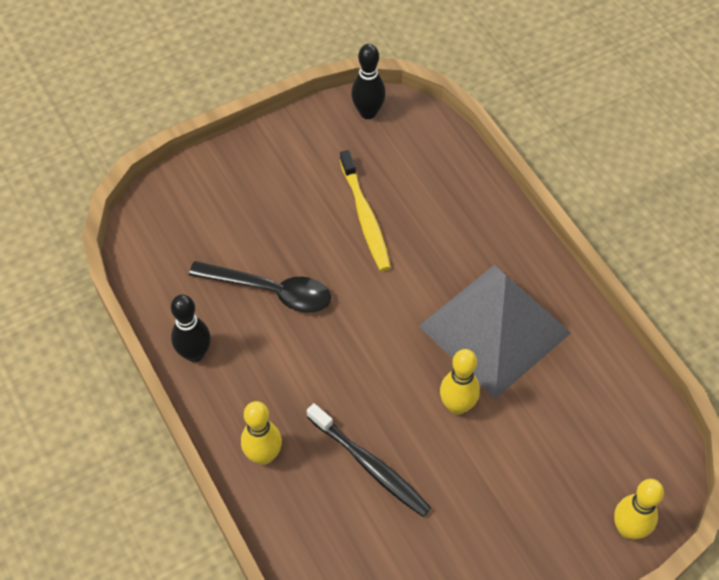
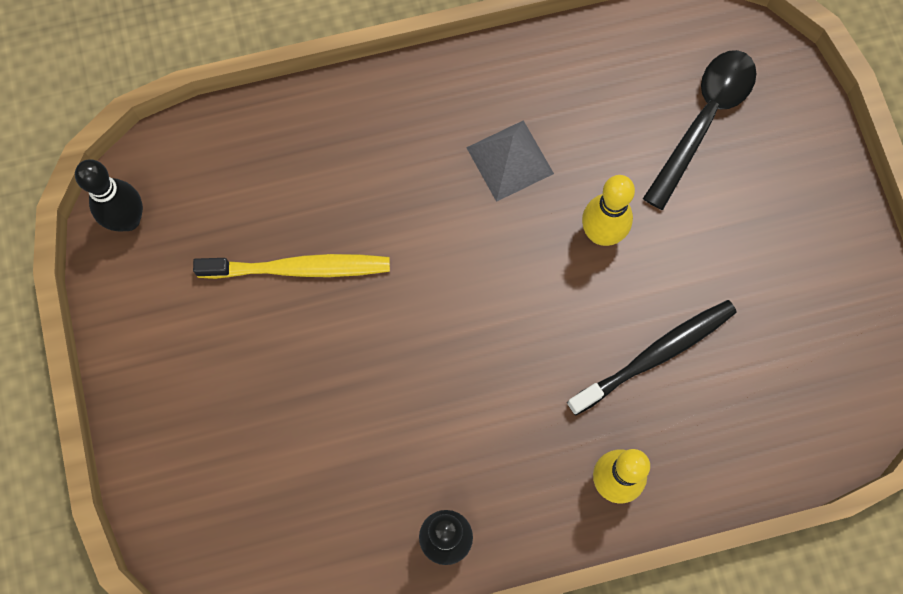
camera: 75 degrees left, 15 degrees up
(270, 291) = (377, 418): black spoon -> black spoon (704, 120)
(495, 329) = (510, 160): grey pyramid -> grey pyramid, size x0.48
(628, 529) = (792, 100): yellow bowling pin -> none

